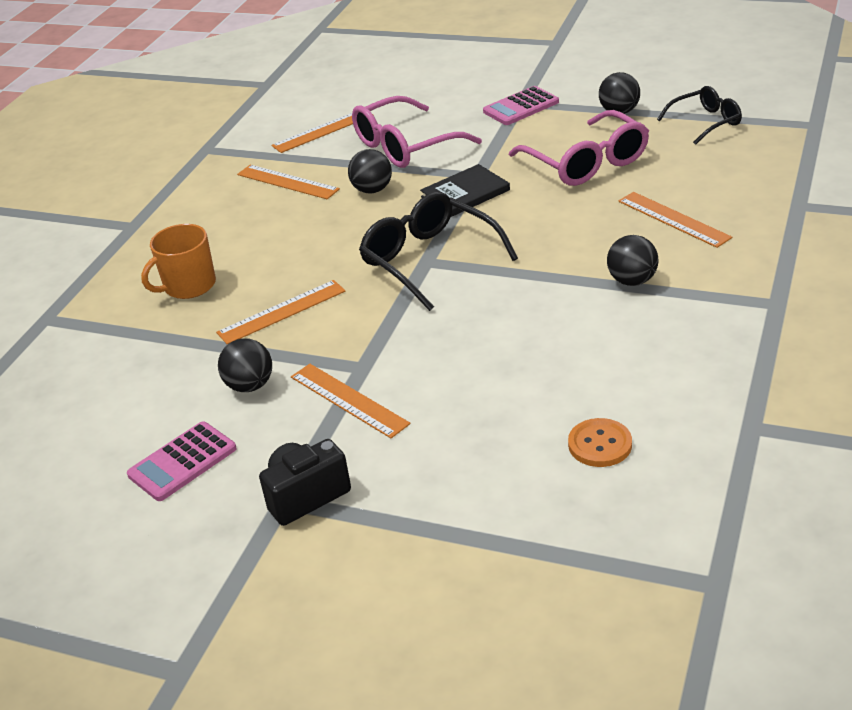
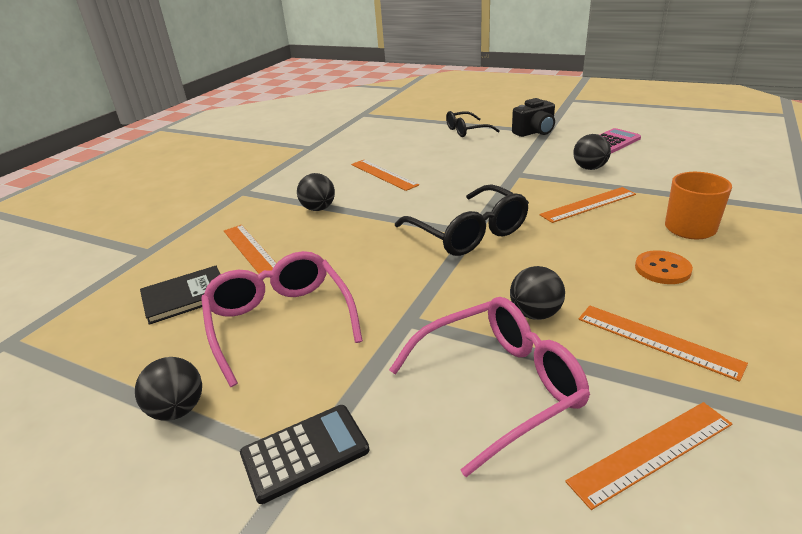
camera: 175 degrees left, 5 degrees down
(349, 400) = (521, 161): orange ruler -> orange ruler (383, 174)
(465, 193) = (426, 296): black book -> black book (185, 296)
(521, 107) = (305, 452): pink calculator -> black calculator
(600, 444) = (385, 144): orange button -> orange button (662, 269)
(706, 122) = (101, 367): black glasses -> black glasses (466, 130)

